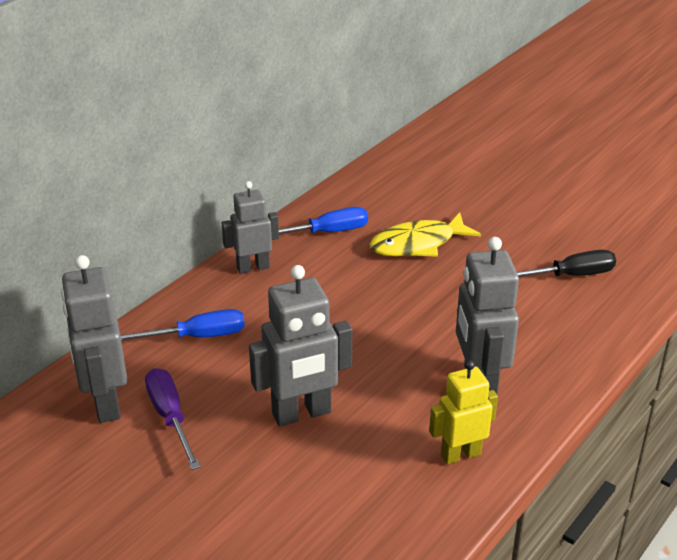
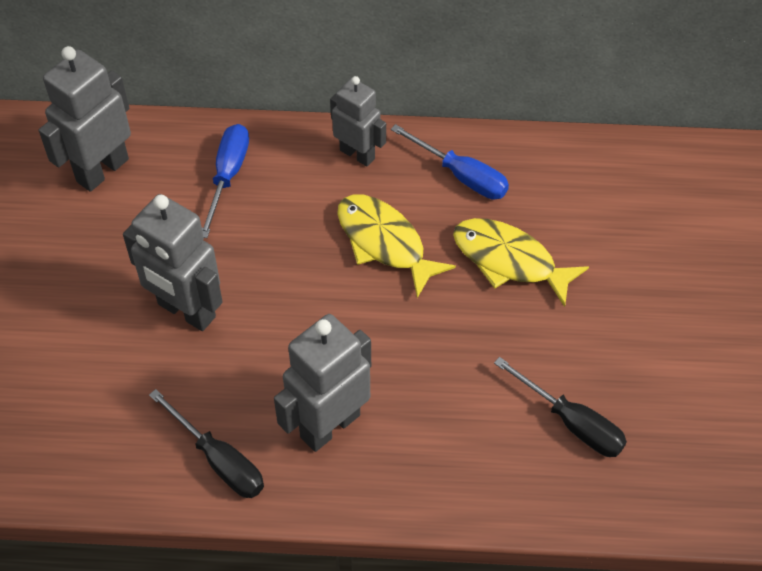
camera: 55 degrees right, 20 degrees up
(170, 417) = (116, 223): purple screwdriver -> none
(196, 337) = (228, 176): blue screwdriver -> blue screwdriver turned 120 degrees counterclockwise
(345, 289) = (384, 242): none -> yellow fish
(460, 454) = (219, 460): yellow robot -> black screwdriver

